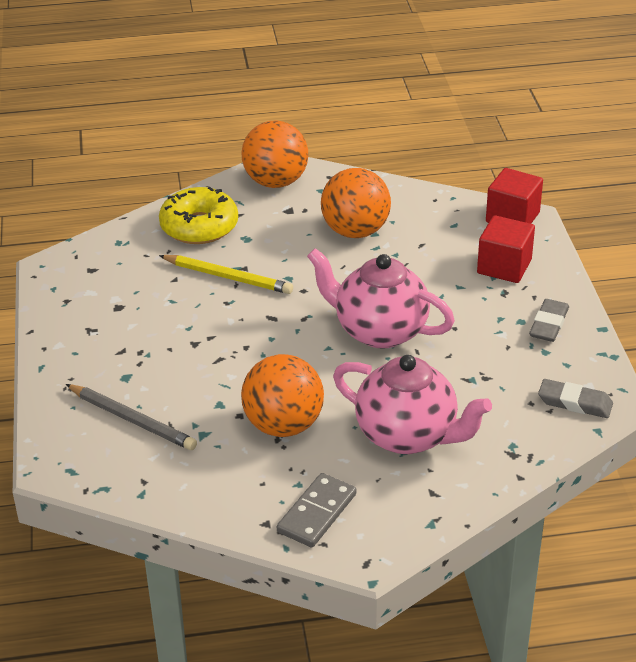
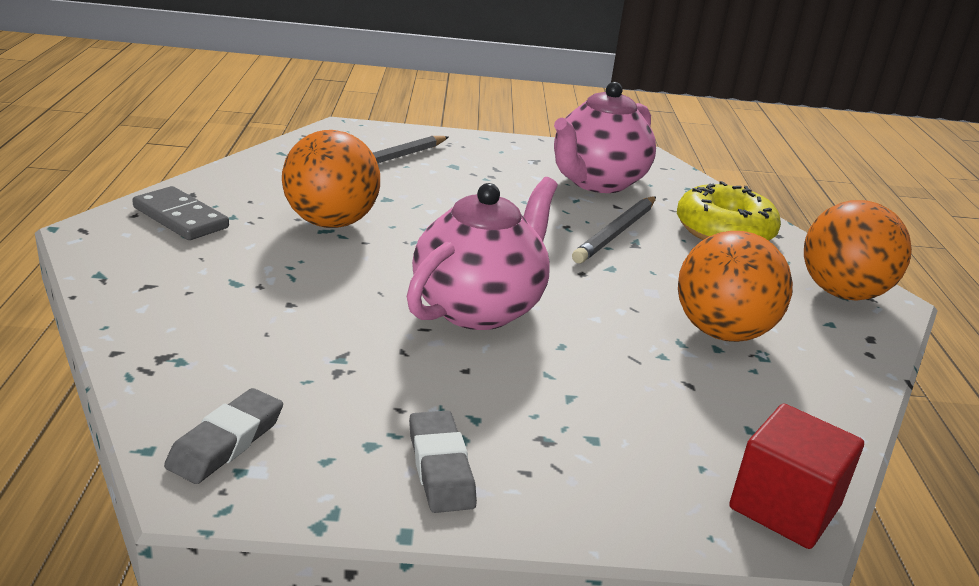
camera: 95 degrees right, 10 degrees down
(228, 277) = (616, 233): yellow pencil -> grey pencil
(408, 435) = (259, 289): pink teapot -> pink teapot (597, 182)
(504, 266) = (620, 457): red cube -> none
(549, 324) = (440, 467): grey eraser -> grey eraser turned 45 degrees clockwise

